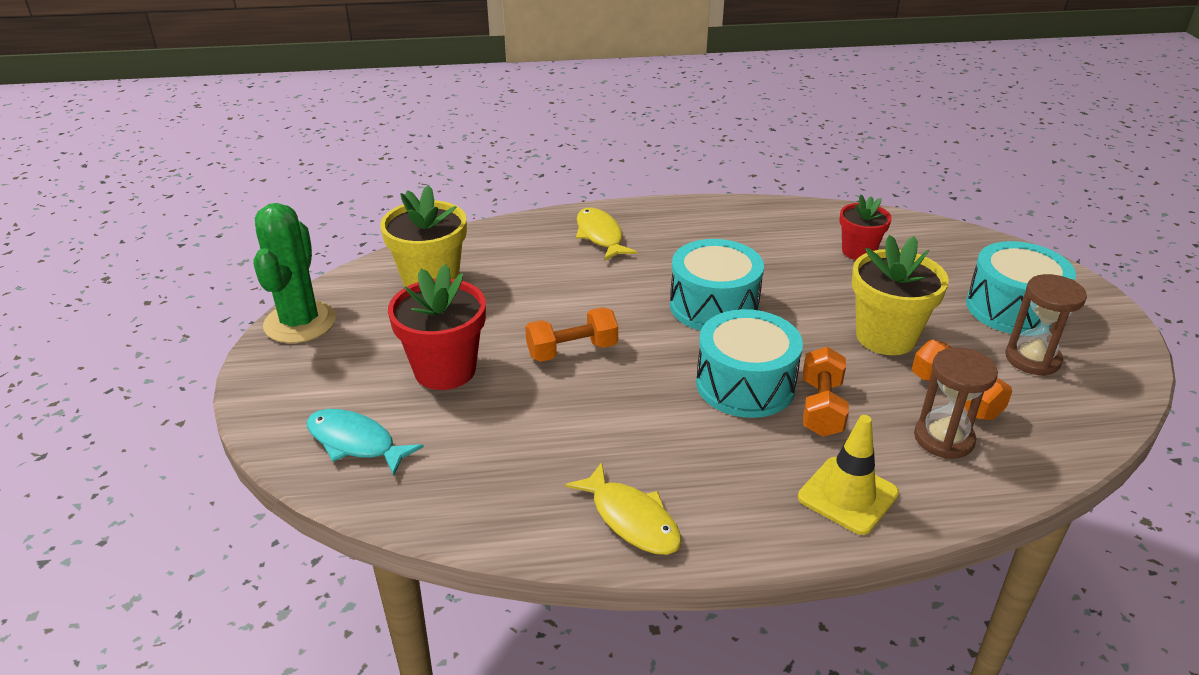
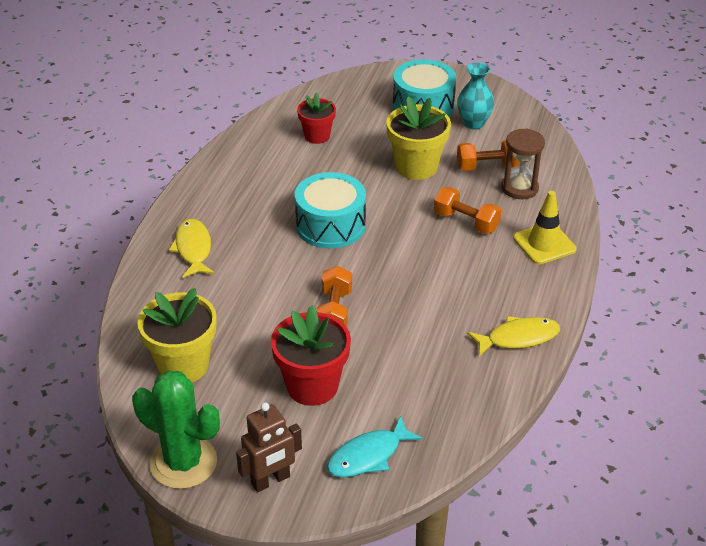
camera: 65 degrees left, 5 degrees up
(294, 383) = (270, 480): none -> brown robot
(600, 236) = (193, 249): yellow fish -> yellow fish turned 75 degrees clockwise
(745, 384) = (424, 244): turquoise drum -> none
(1032, 359) = (473, 123): brown hourglass -> turquoise vase

